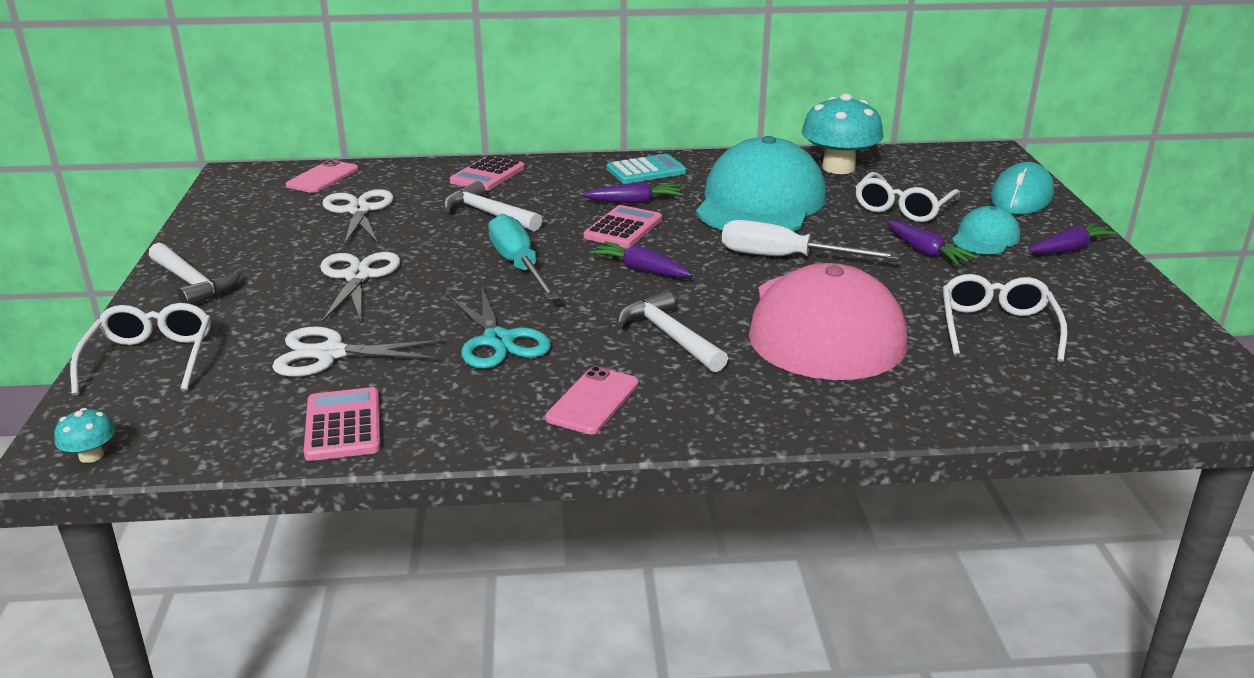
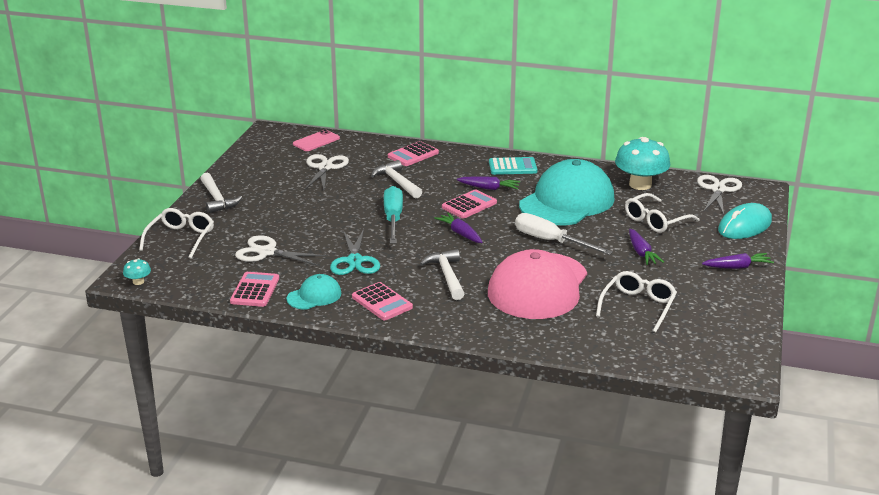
camera: 20 degrees right, 0 degrees up
(358, 276) = (303, 210): white scissors -> white scissors (718, 189)
(593, 401) = (382, 302): pink phone -> pink calculator
(985, 238) = (689, 250): turquoise cap -> turquoise cap (314, 296)

